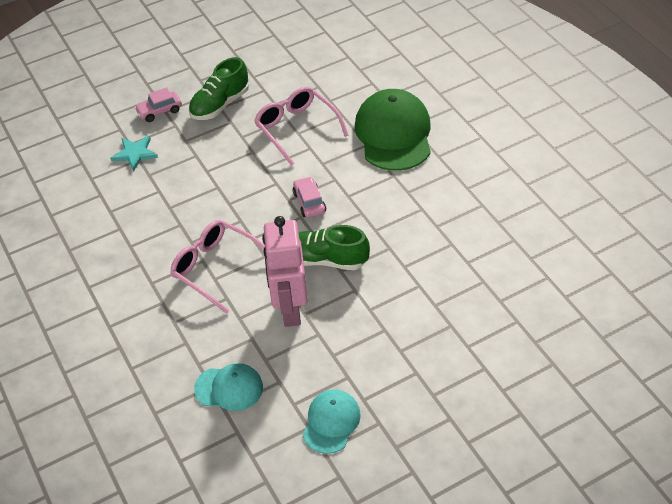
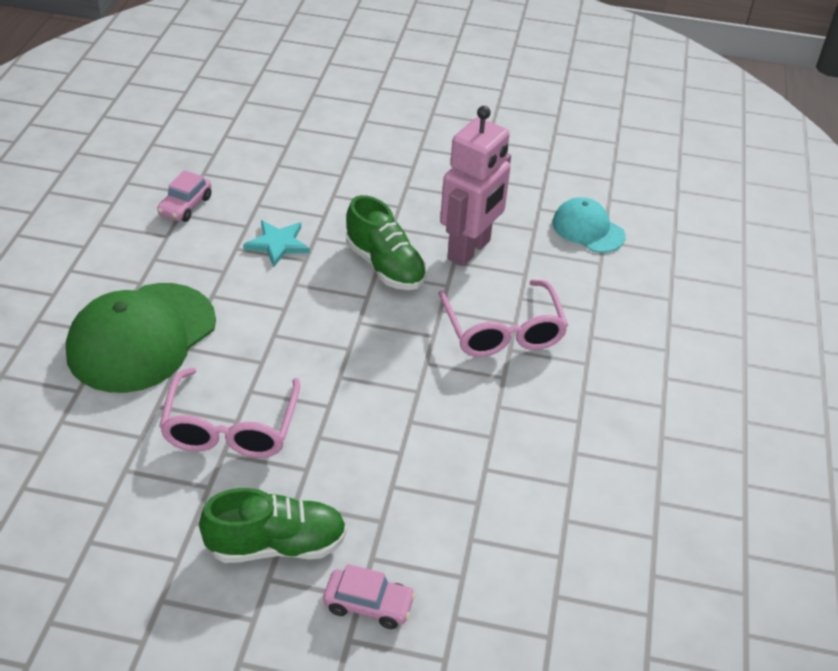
camera: 145 degrees left, 5 degrees down
(135, 154) = (468, 552): turquoise star -> turquoise star (278, 244)
(309, 202) = (331, 329): pink car -> pink car (185, 206)
(331, 422) = (524, 161): turquoise cap -> none

